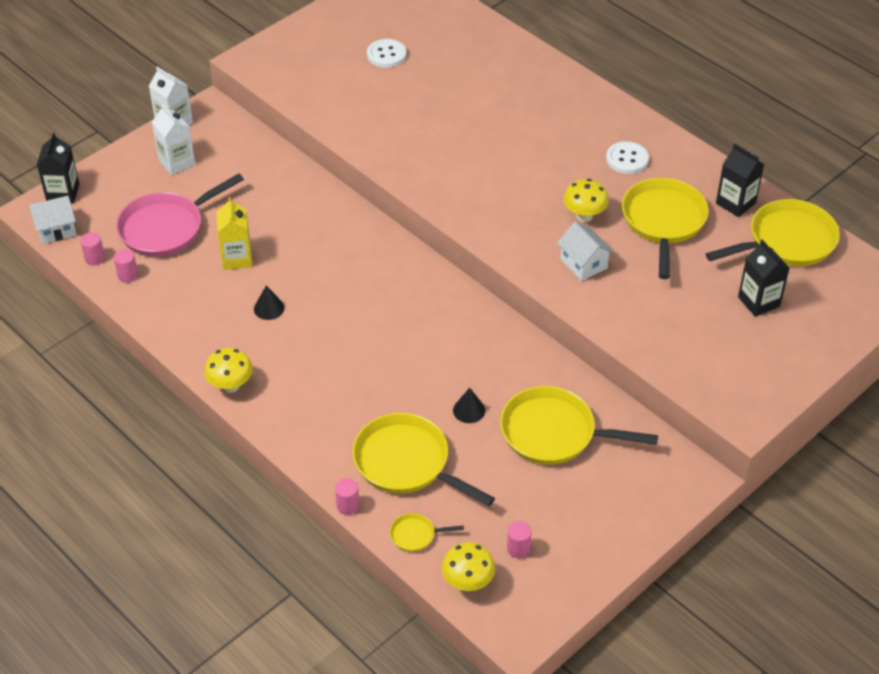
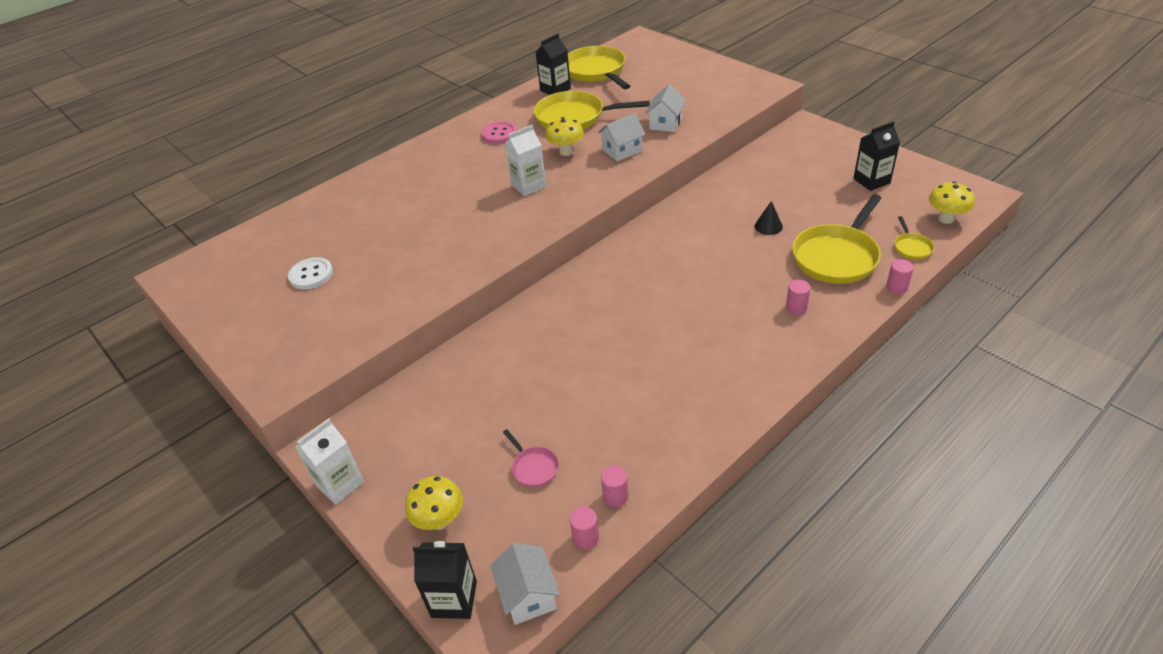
camera: 85 degrees left, 5 degrees down
(166, 228) = (533, 467): pink pan -> pink pan, size x0.45
(176, 162) = (416, 471): white carton -> white carton (528, 186)
(231, 386) = (774, 381): yellow mushroom -> yellow mushroom (439, 520)
(237, 258) = (586, 395): yellow carton -> none
(269, 308) = (661, 362): black cone -> none
(518, 549) = (902, 197): pink cylinder -> pink cylinder (796, 308)
(554, 433) = (781, 184): yellow pan -> none
(627, 159) = (499, 134): white button -> pink button
(645, 304) = (665, 123): none -> white house
(758, 301) = (657, 81): black carton -> black carton (871, 181)

